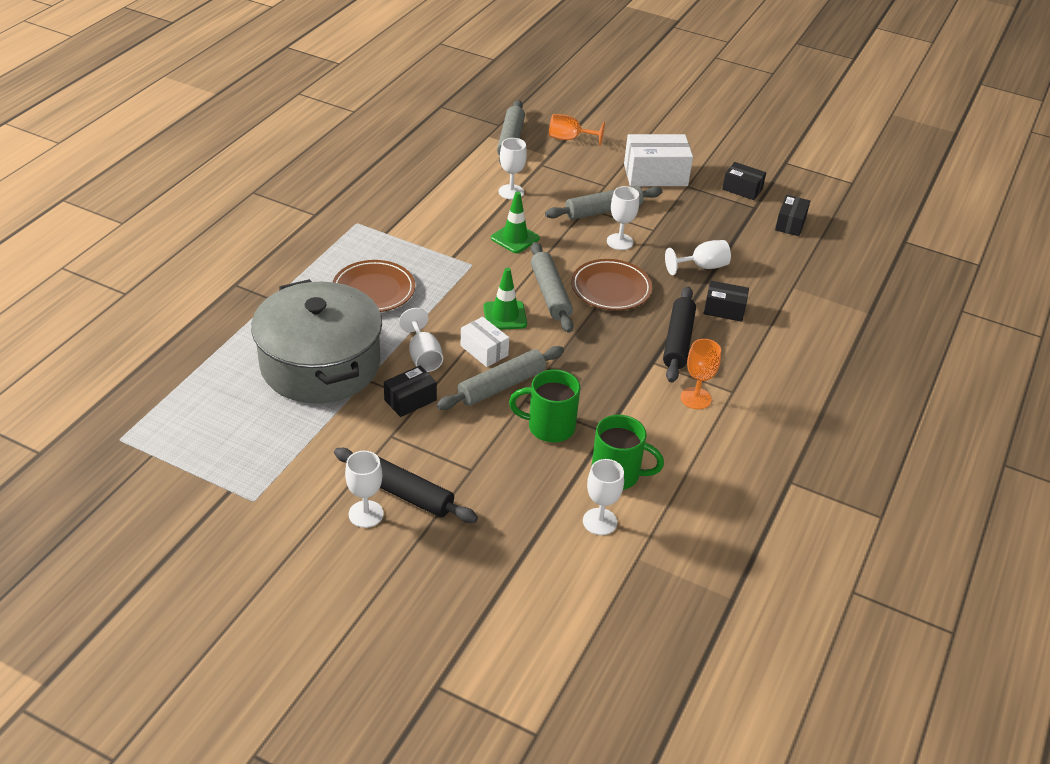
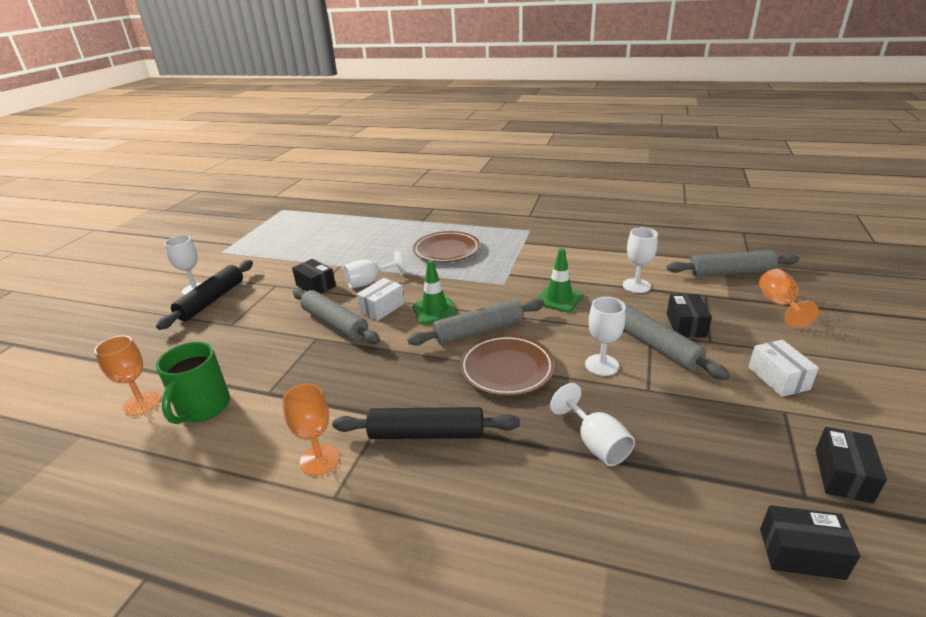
camera: 85 degrees right, 10 degrees down
(320, 364) = (354, 247): grey pot -> none
(549, 427) = (278, 356): green mug -> none
(599, 521) = (142, 403): white goblet -> orange goblet
(655, 175) = (778, 378): white box -> white box, size x0.58
(724, 310) = (508, 475): black box -> black box (686, 325)

